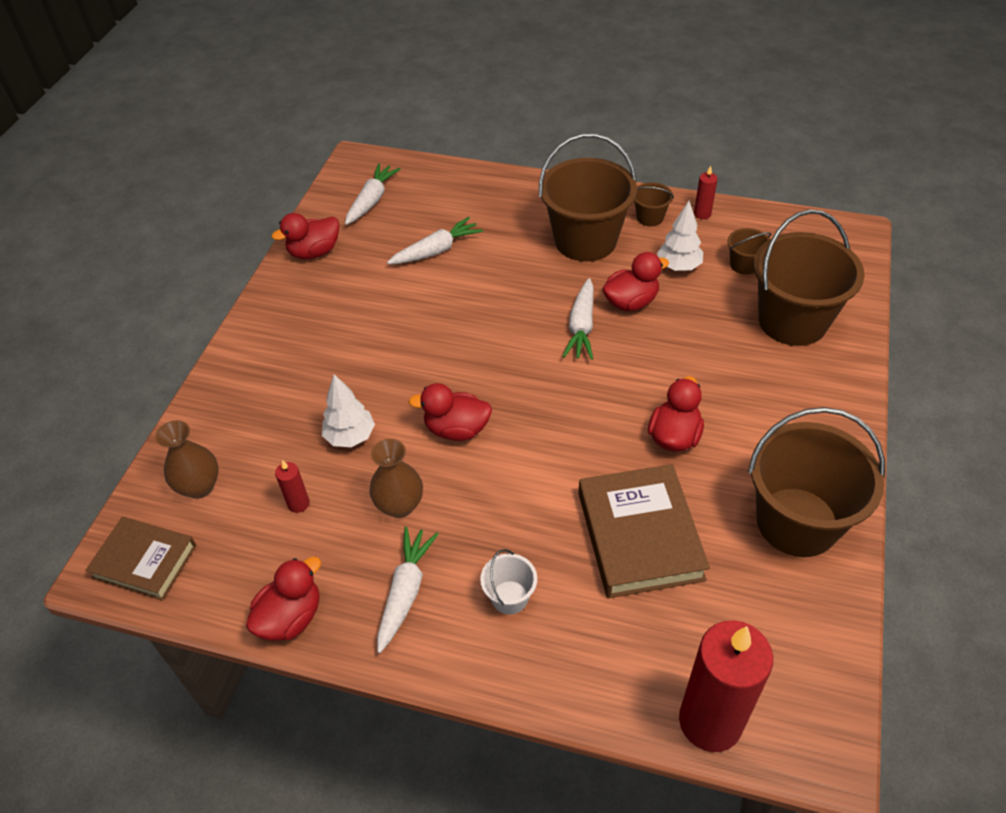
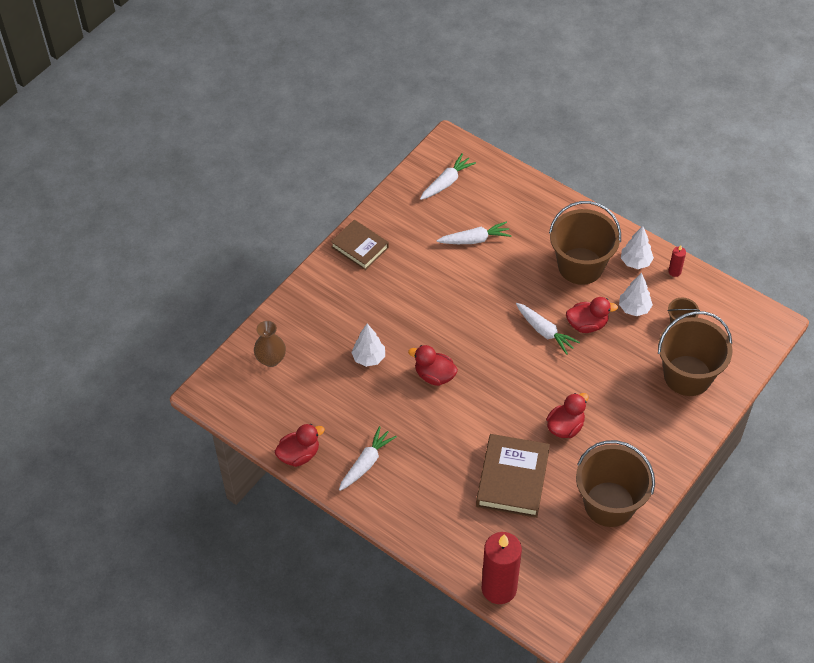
camera: 20 degrees right, 5 degrees up
(145, 561) = (229, 394): brown book -> brown book (360, 247)
(298, 504) = (324, 390): red candle -> none
(314, 252) = (392, 213): red duck -> none
(399, 505) = (382, 412): brown vase -> none
(509, 597) = (422, 487): white bucket -> none
(581, 327) = (545, 332): white carrot -> white carrot turned 75 degrees counterclockwise
(650, 217) = (635, 262): brown bucket -> white tree

